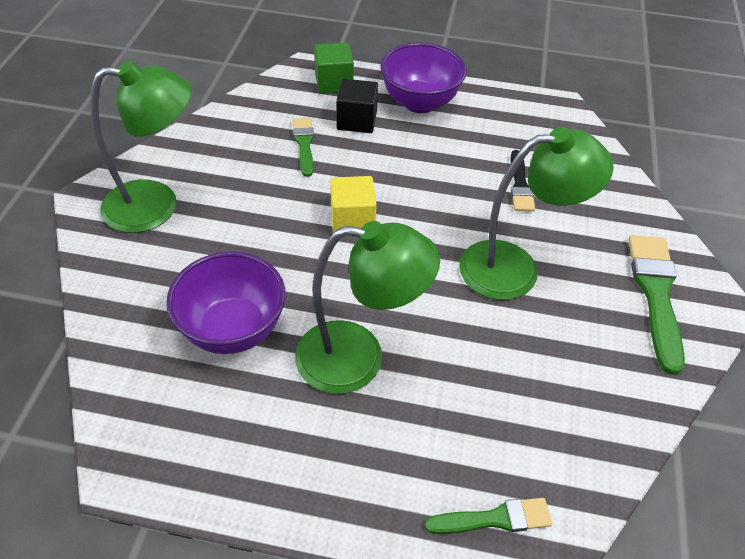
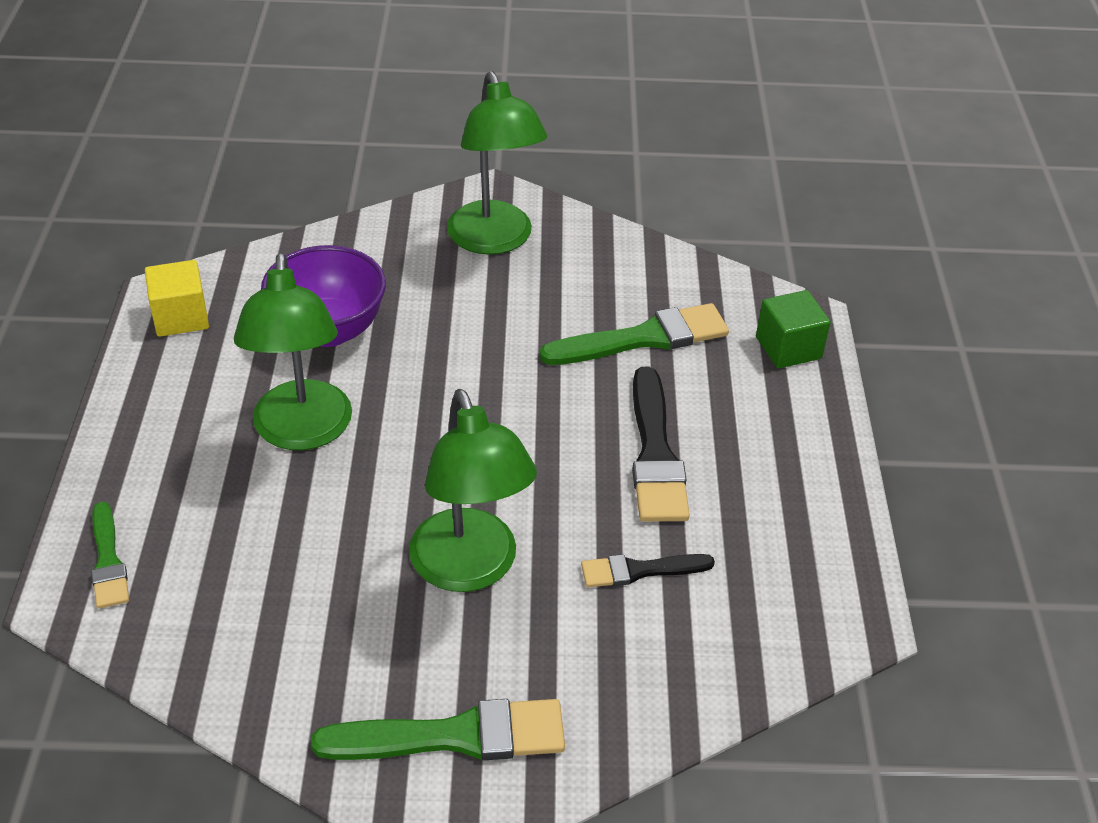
camera: 80 degrees right, 5 degrees down
(304, 144) = (643, 338): green brush -> green brush, size x1.68
(352, 220) = (516, 401): yellow cube -> yellow cube (181, 317)
(356, 120) = (713, 381): black cube -> none
(419, 103) = (785, 443): purple bowl -> none
(419, 159) = (655, 453): none -> black brush

